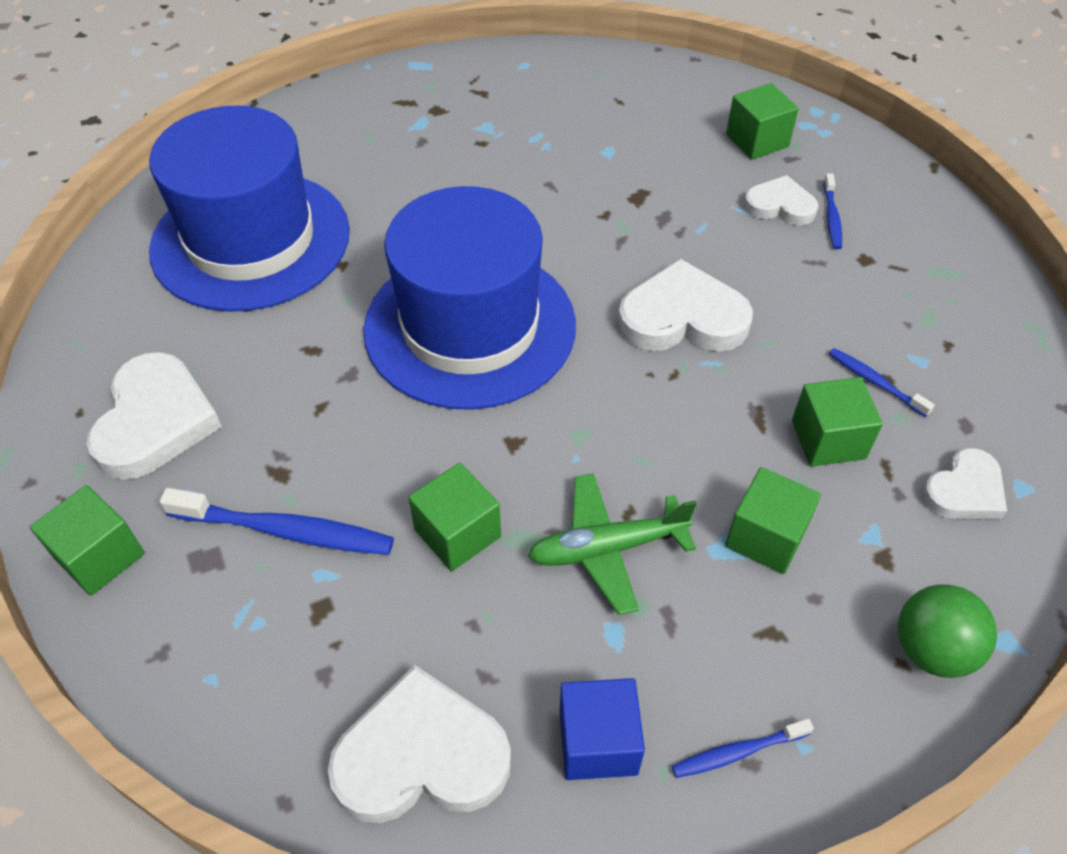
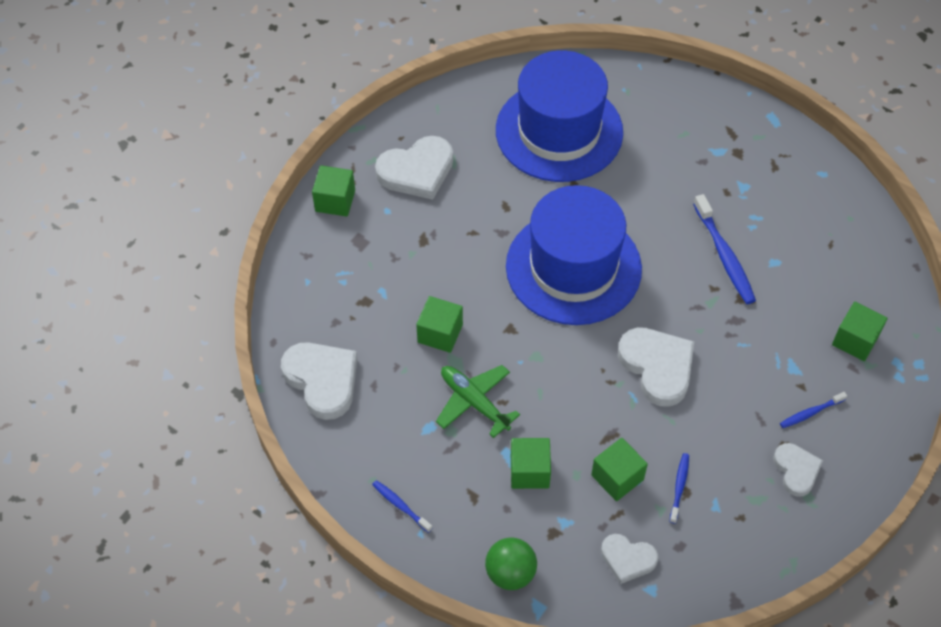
camera: 60 degrees right, 5 degrees up
(286, 530) = (394, 262): blue toothbrush -> blue toothbrush (724, 256)
(598, 742) = (370, 446): blue cube -> none
(780, 206) = (798, 379): white heart -> white heart (796, 470)

